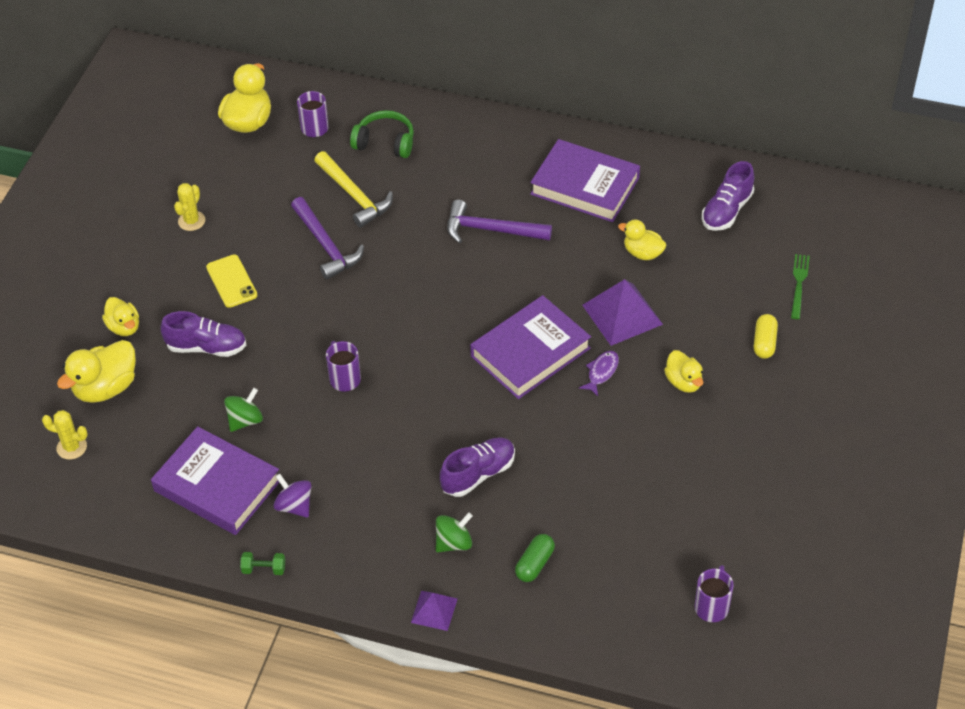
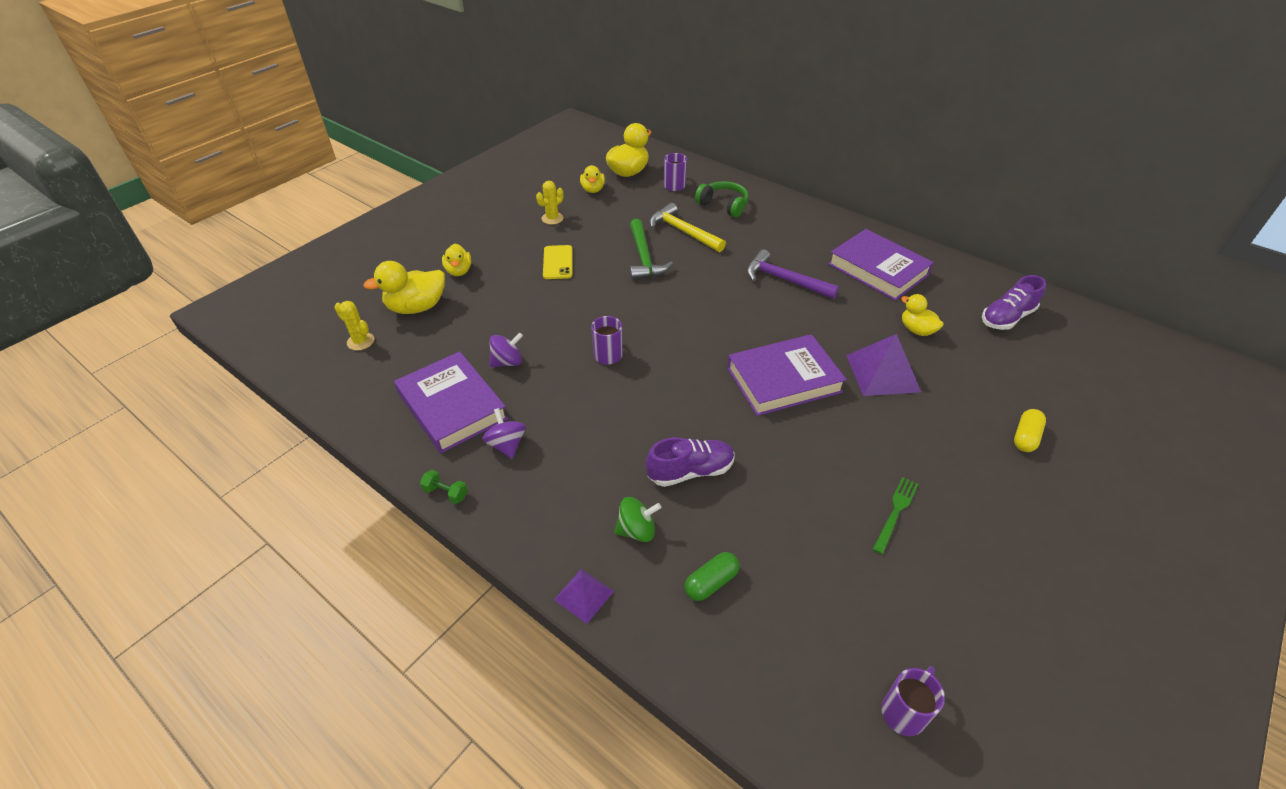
camera: 20 degrees right, 5 degrees down
(206, 347) = (511, 301): purple shoe -> none
(245, 420) = (507, 362): green spinning top -> purple spinning top
(326, 245) = (644, 257): purple hammer -> green hammer
(354, 195) = (683, 231): yellow hammer -> yellow hammer turned 150 degrees clockwise
(601, 372) = (847, 416): purple fish -> none
(683, 382) = (929, 449): yellow duck -> yellow duck (593, 189)
(799, 284) = (1072, 395): green fork -> green fork (895, 512)

